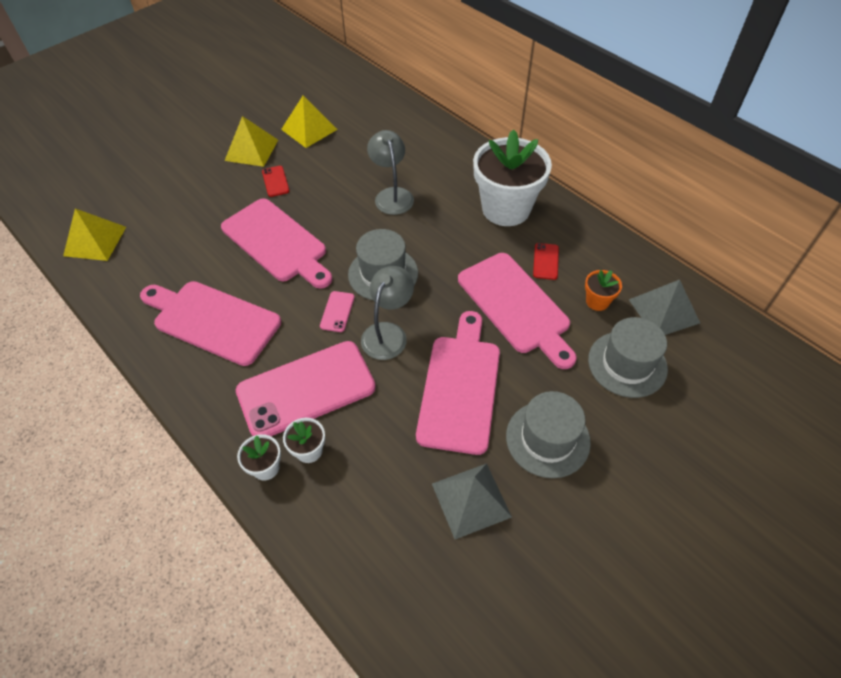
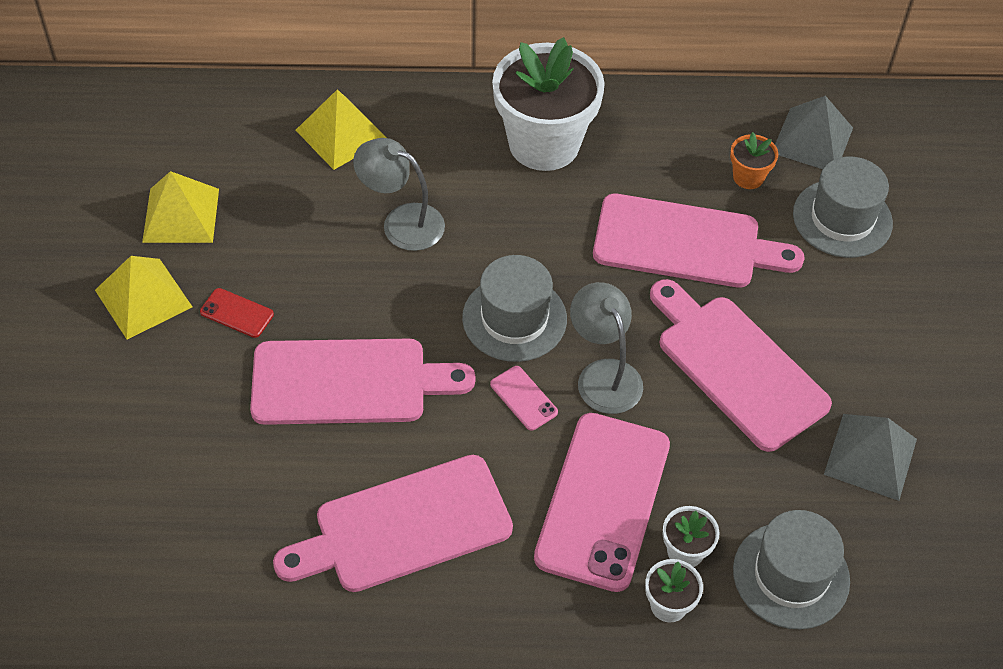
camera: 50 degrees left, 0 degrees up
(95, 241) = (110, 573): yellow pyramid -> yellow pyramid (341, 134)
(545, 261) = (654, 172): red phone -> none
(547, 439) = (863, 346): grey hat -> grey hat (791, 575)

